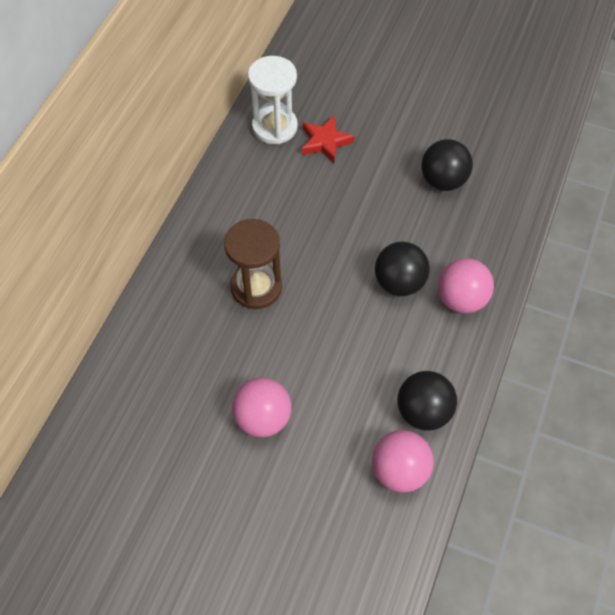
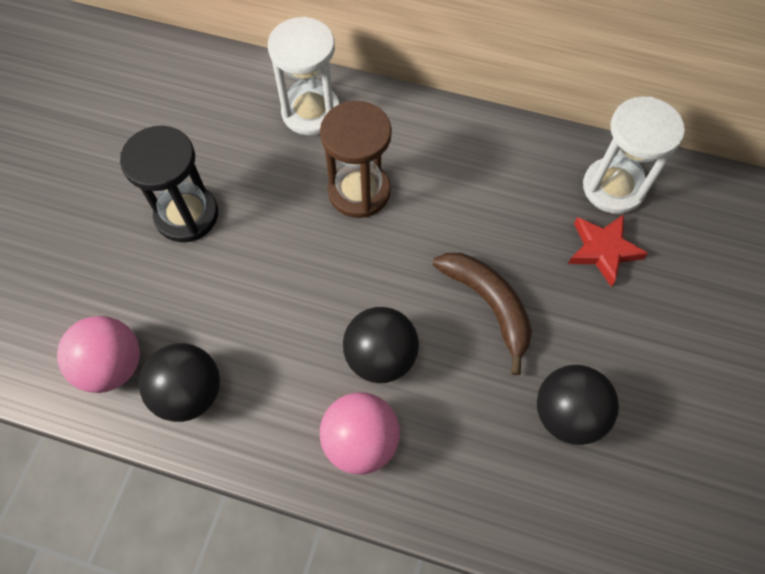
camera: 85 degrees right, 5 degrees up
(169, 319) = (311, 112): none -> white hourglass
(263, 418) = (187, 215): pink ball -> black hourglass
(362, 213) = (488, 304): none -> brown banana

